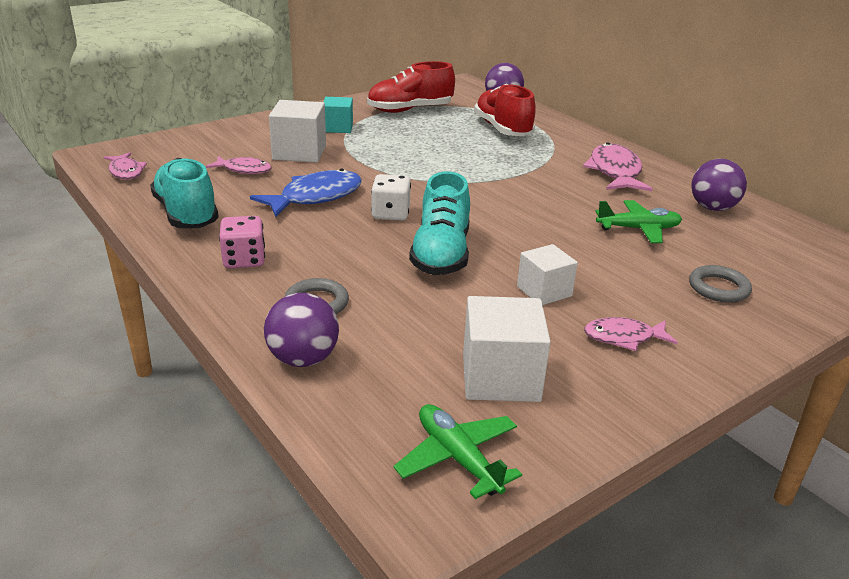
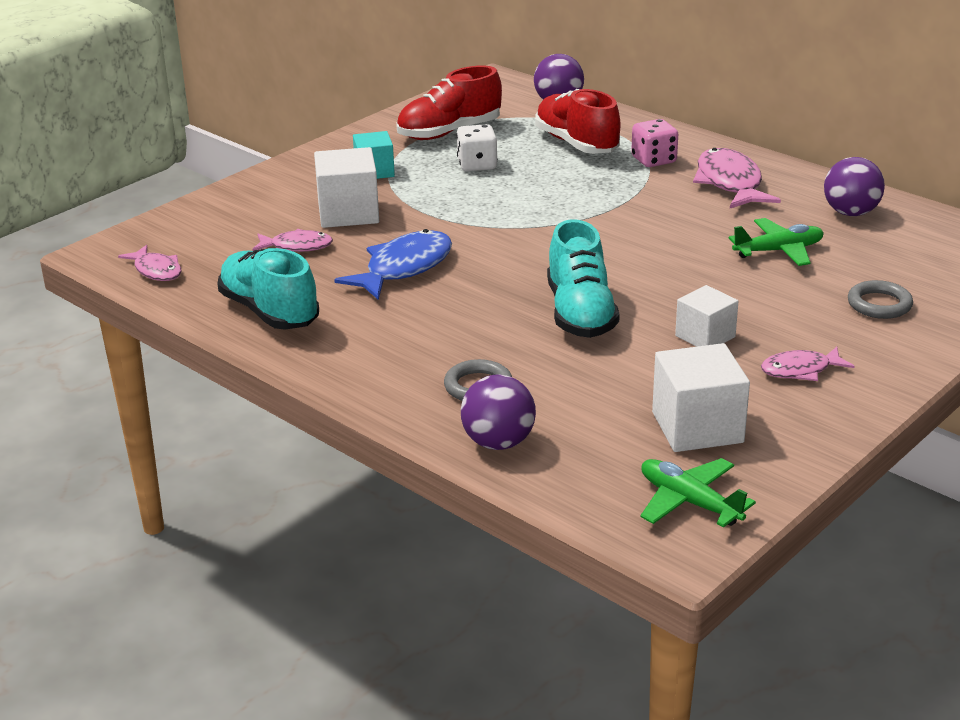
camera: 10 degrees left, 0 degrees up
(244, 260) = (372, 354): pink dice -> pink dice (653, 160)
(390, 214) = (501, 275): white dice -> white dice (477, 165)

